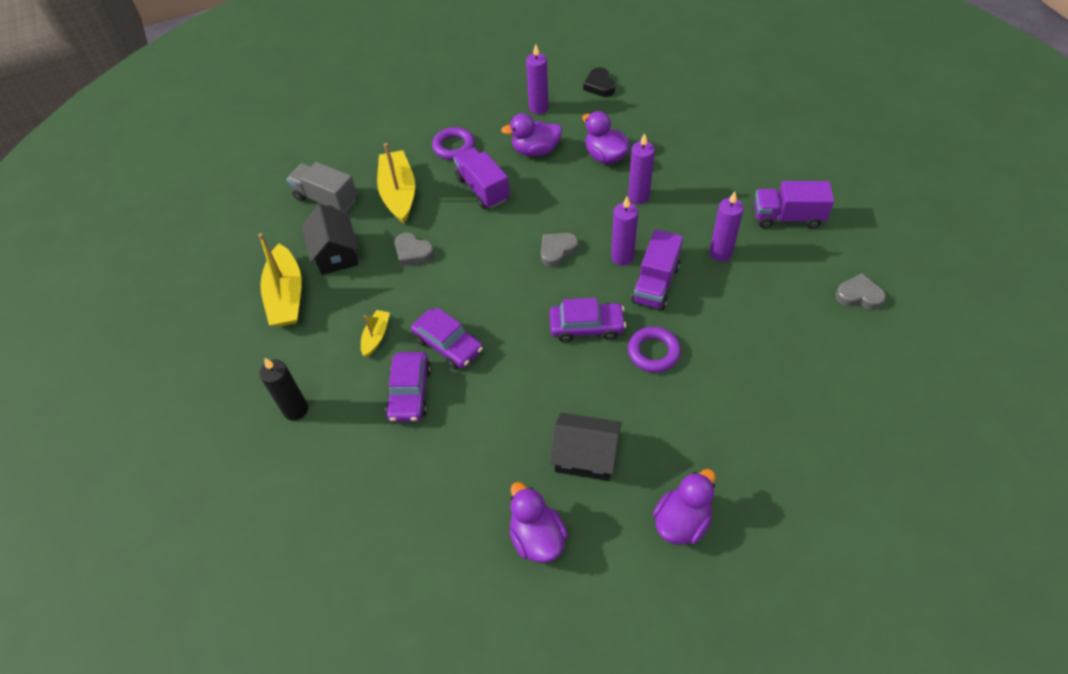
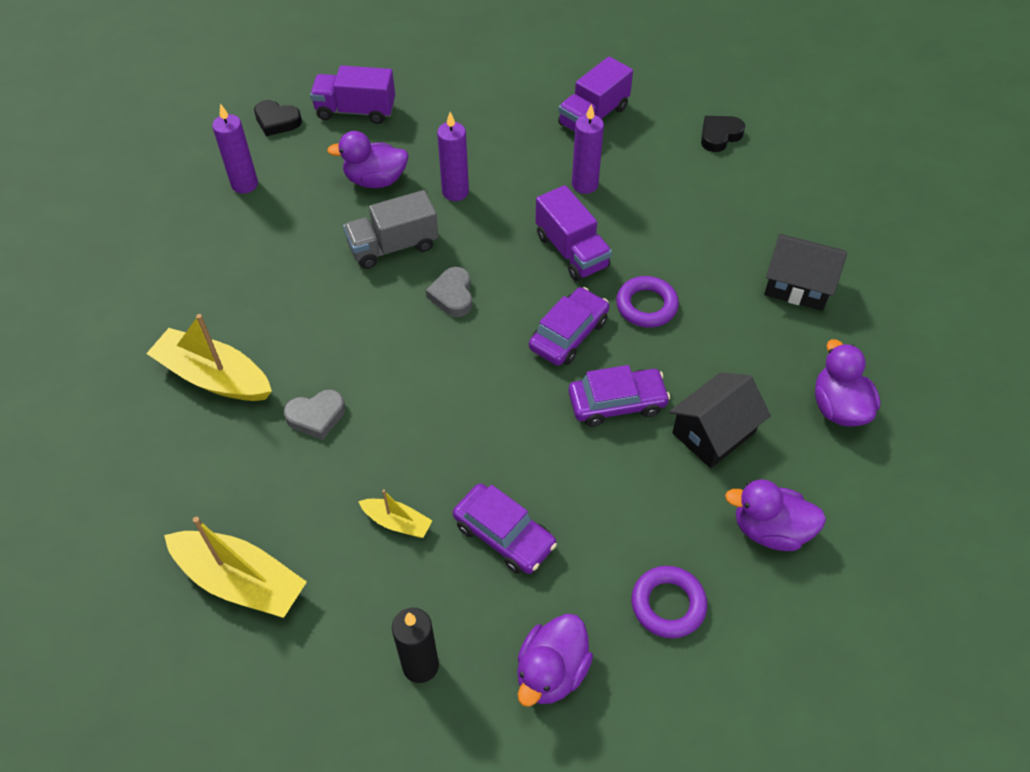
camera: 55 degrees left, 0 degrees up
(326, 199) = (136, 452): grey truck -> grey truck (393, 246)
(336, 253) = (233, 491): black house -> black house (798, 285)
(376, 336) = (397, 522): yellow boat -> yellow boat turned 150 degrees clockwise
(448, 344) = (476, 462): purple car -> purple car (617, 403)
(454, 147) = (208, 286): purple ring -> purple ring (668, 604)
(483, 189) = (300, 301): purple truck -> purple truck (356, 111)
(535, 150) = (300, 225): purple duck -> purple duck (551, 672)
(622, 257) = (515, 253): purple candle -> none
(858, 296) = (719, 136): grey heart -> black heart

